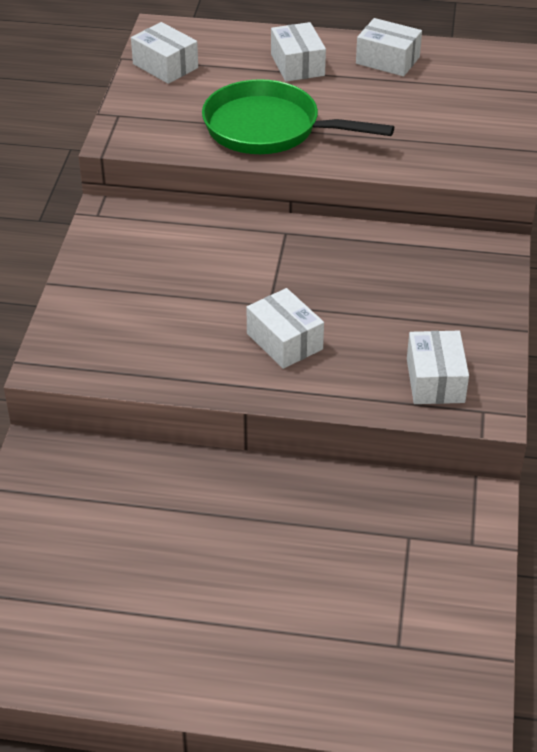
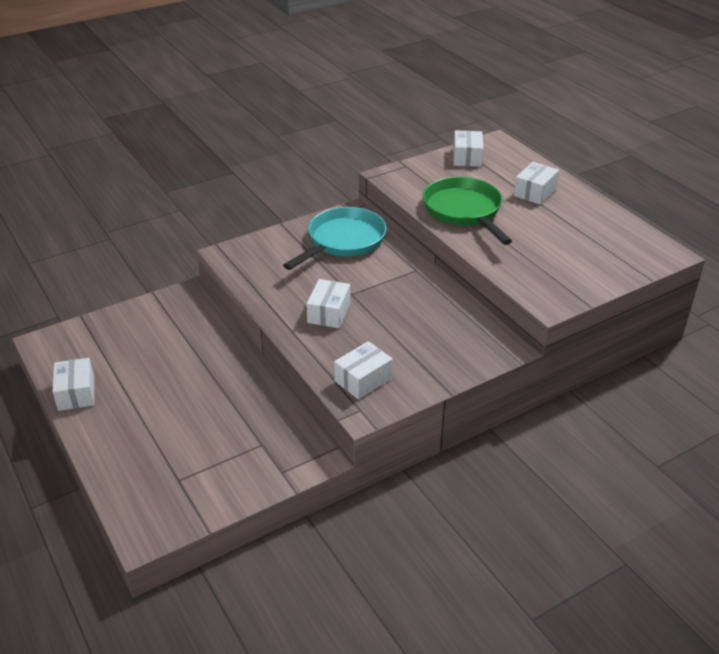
camera: 50 degrees right, 5 degrees down
(157, 254) = (343, 241): none -> turquoise pan
(387, 60) = (590, 216): white box -> white box (76, 393)

